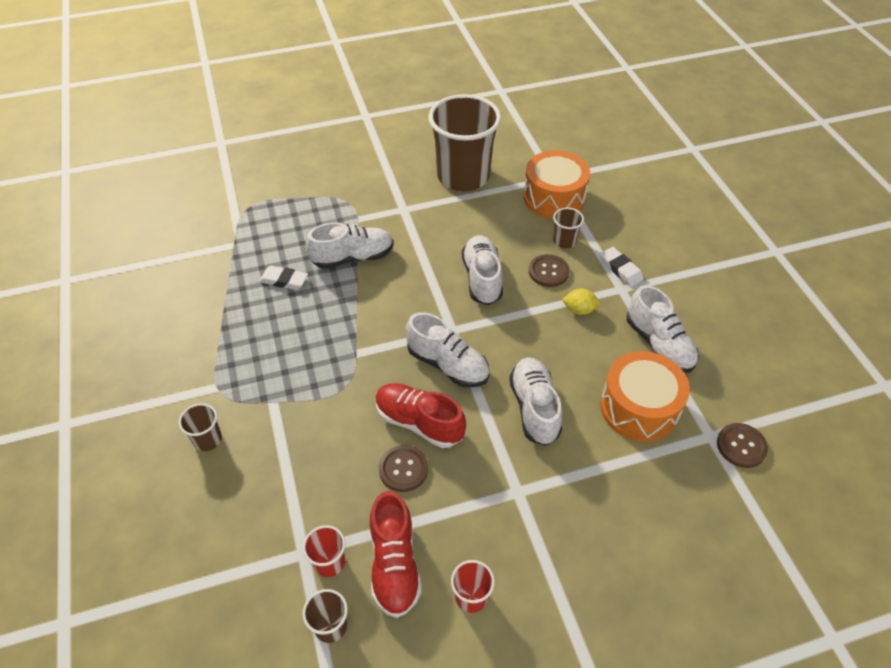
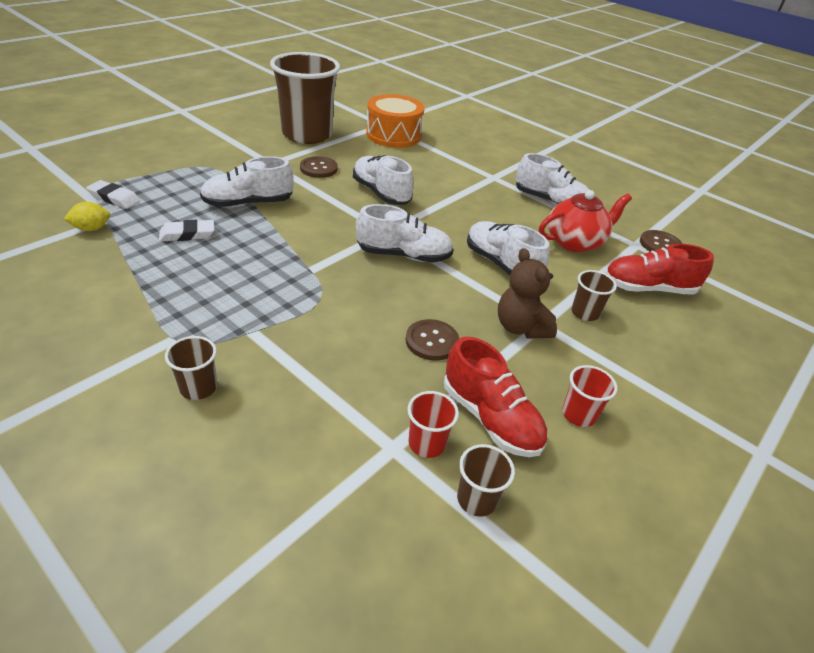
camera: 35 degrees left, 10 degrees down
(353, 257) = (248, 203): white shoe -> white shoe turned 150 degrees counterclockwise
(419, 422) = (415, 302): red shoe -> red shoe (648, 288)
(493, 487) = (520, 327): none -> brown teddy bear
(548, 272) = (431, 178): brown button -> brown button (318, 168)
(564, 241) = (425, 158): brown cup -> brown cup (584, 313)
(579, 310) = (476, 195): yellow lemon -> yellow lemon (91, 228)
(621, 269) = (482, 166): white eraser -> white eraser (114, 198)
(639, 408) = (575, 242): orange drum -> red teapot

